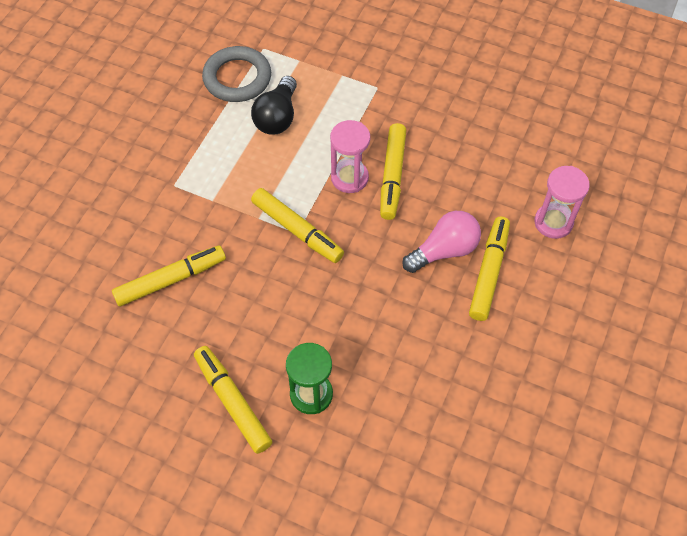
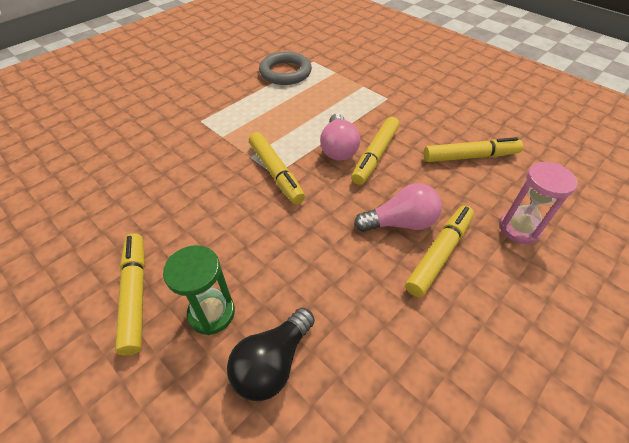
camera: 20 degrees right, 10 degrees down
(170, 280) = (153, 180): yellow marker -> yellow marker (469, 156)
(277, 117) = (301, 99): black light bulb -> black light bulb (272, 363)
(349, 178) = (338, 148): pink hourglass -> pink light bulb

